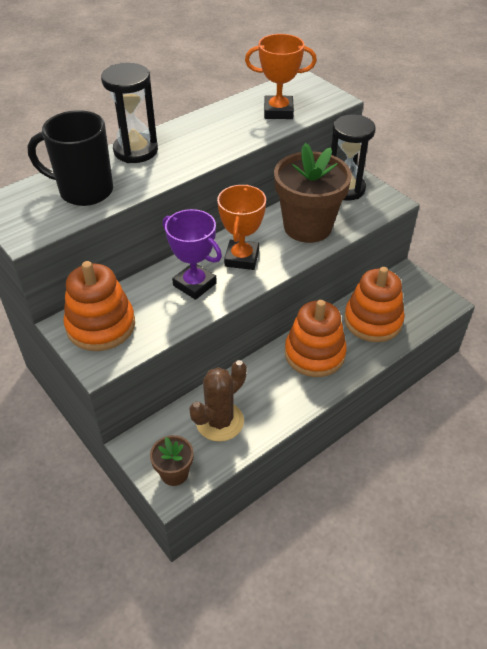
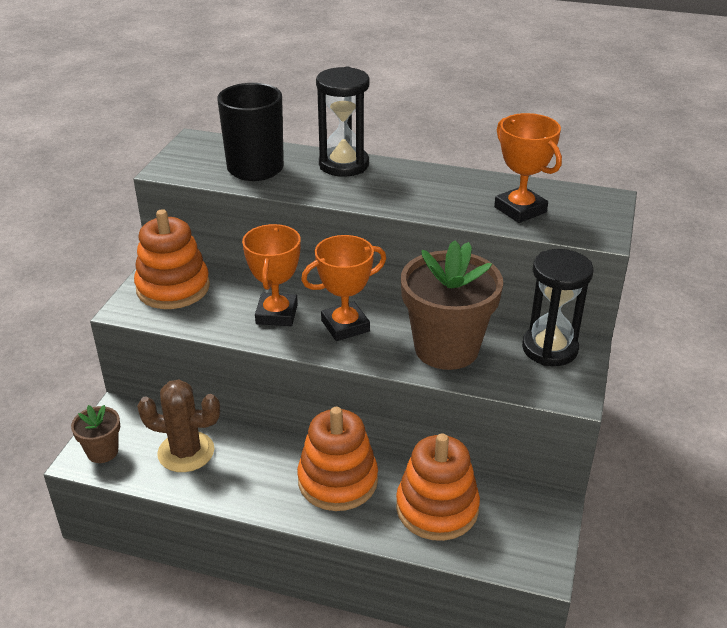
camera: 55 degrees right, 10 degrees down
(194, 284) = (276, 314): purple trophy -> orange trophy

